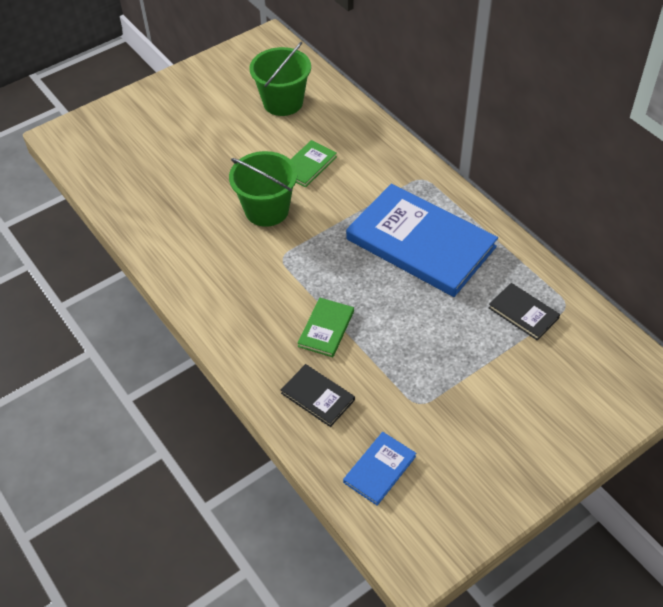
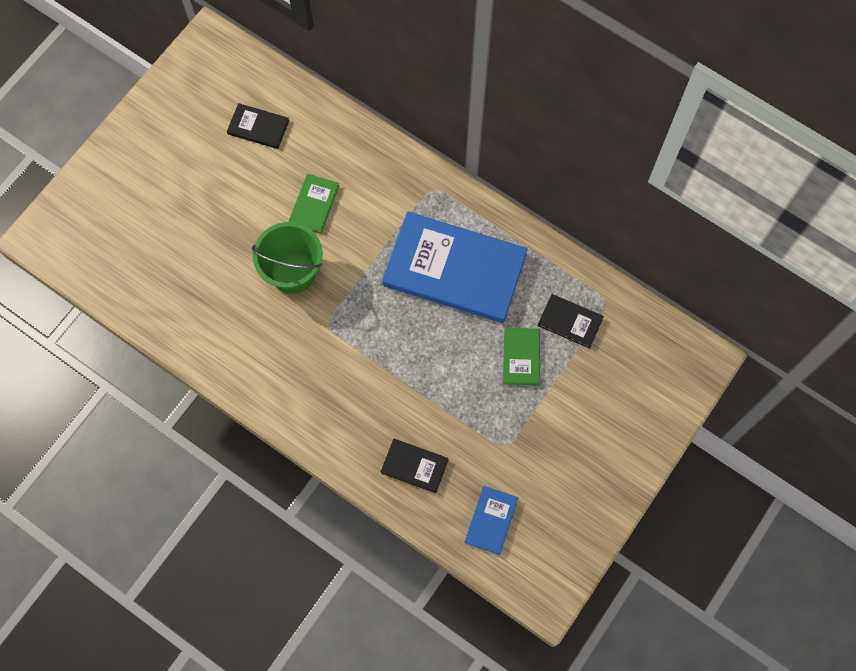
camera: 20 degrees left, 20 degrees up
(283, 102) = (258, 127): green bucket -> black book
(326, 329) = (398, 393): green book -> green book (521, 357)

